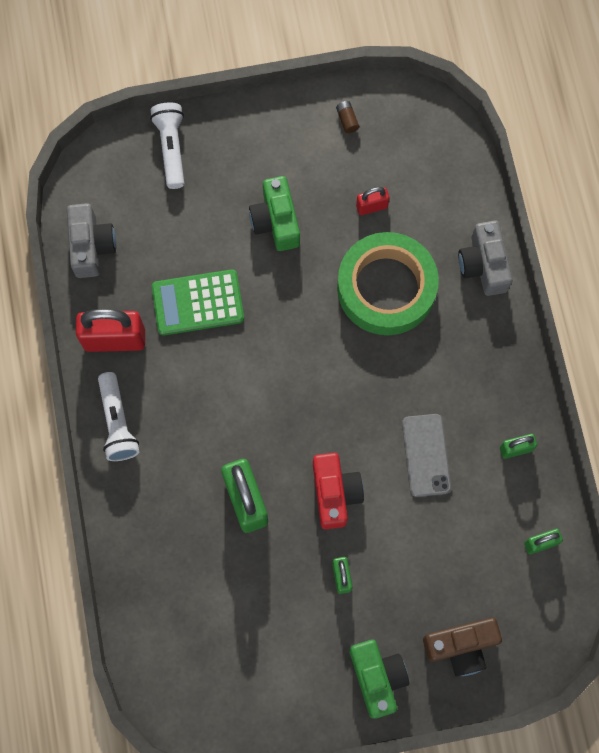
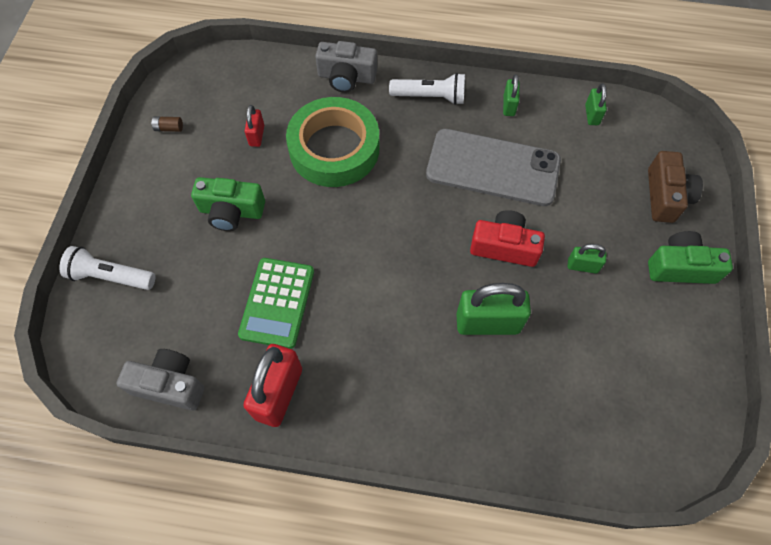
camera: 70 degrees left, 10 degrees down
(117, 423) = (367, 419): white flashlight -> white flashlight (430, 97)
(426, 455) = (493, 167): grey phone -> grey phone, size x1.75

